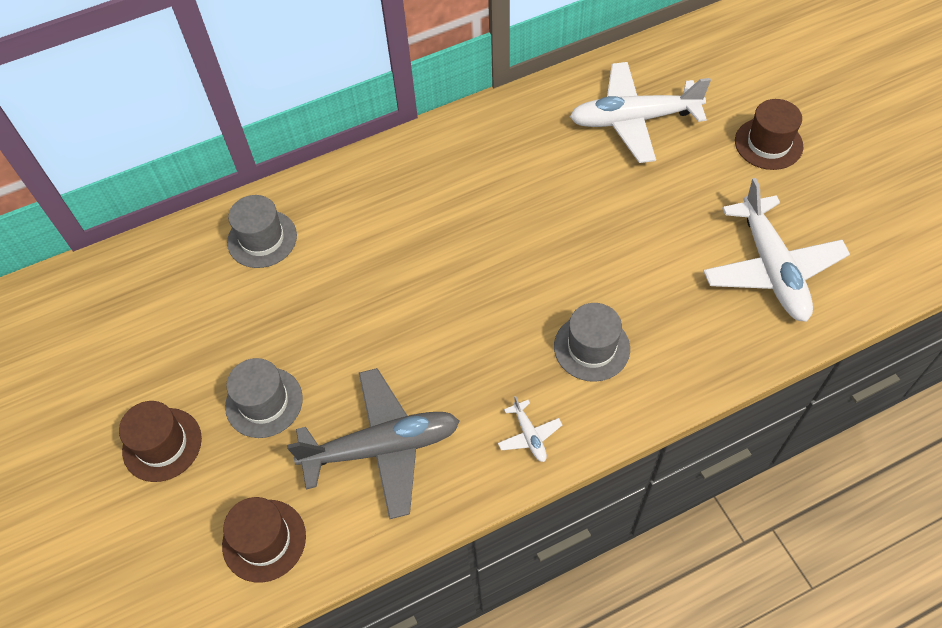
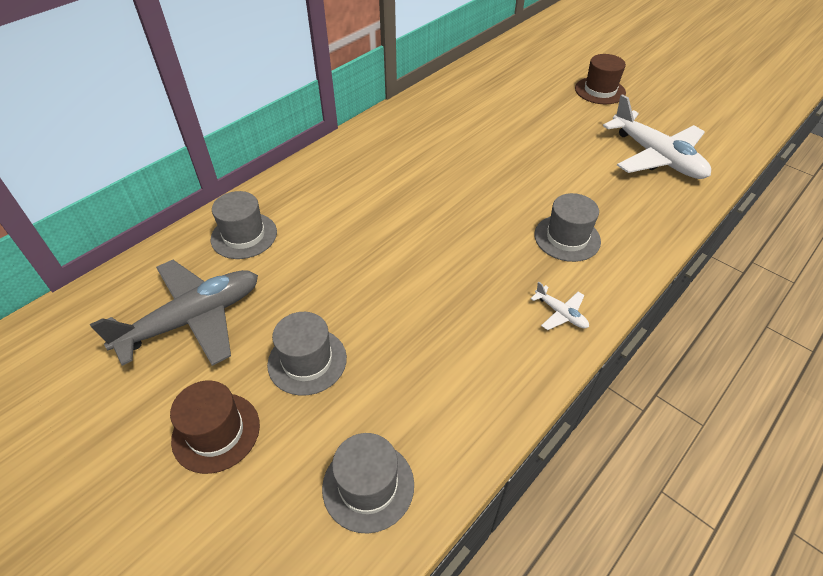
camera: 25 degrees left, 10 degrees down
(264, 540) = (368, 486): brown hat -> grey hat
(382, 448) = (440, 363): grey plane -> grey plane (193, 319)
(633, 120) = (500, 96): white plane -> none

